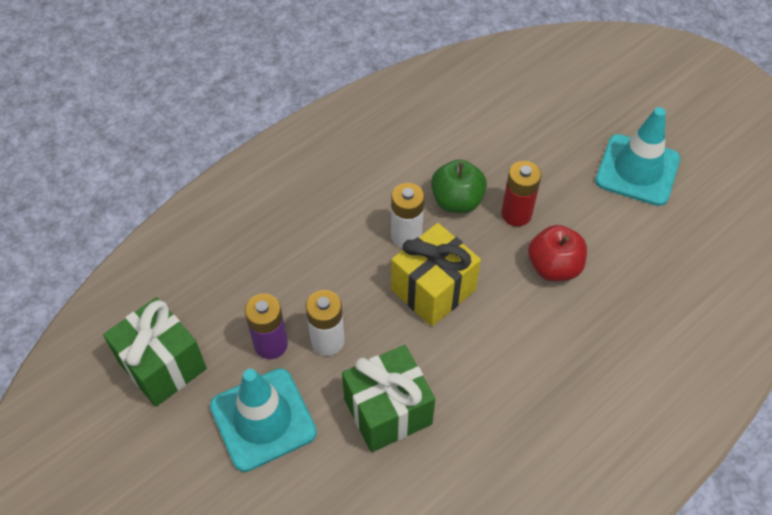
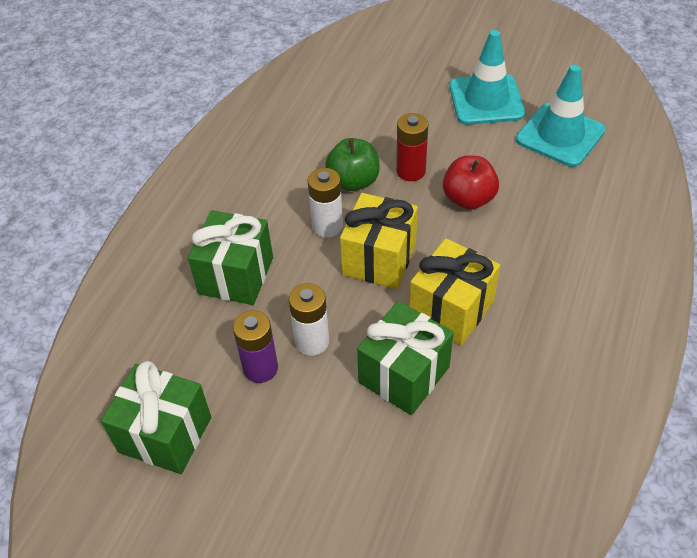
camera: 25 degrees left, 5 degrees down
(263, 419) = (294, 435): turquoise traffic cone -> turquoise traffic cone (560, 135)
(300, 248) = (236, 275): none -> green gift
(468, 370) = (451, 309): none -> yellow gift

